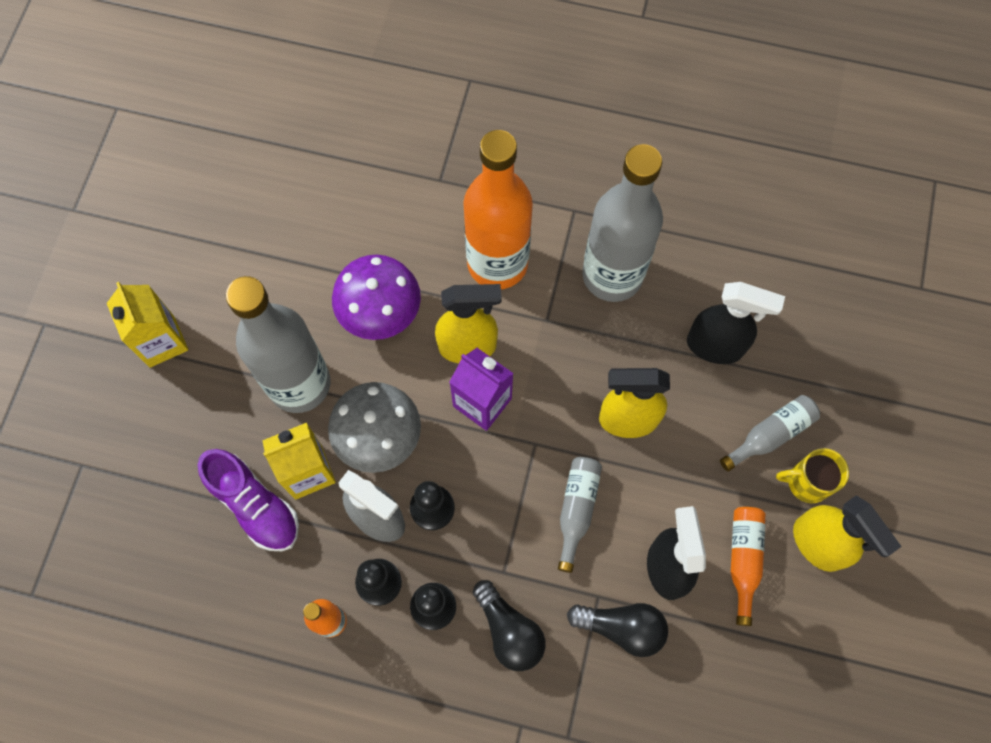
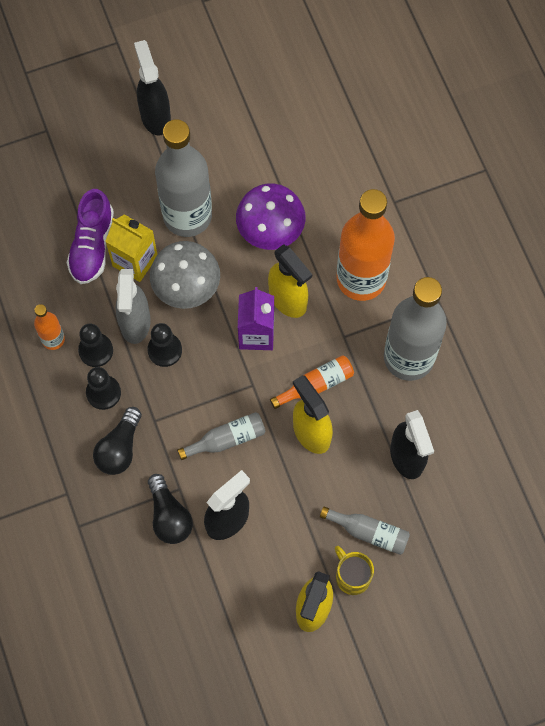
camera: 55 degrees right, 0 degrees up
(162, 341) = (155, 116): yellow carton -> black spray bottle
(743, 560) = (268, 566): orange bottle -> orange bottle (316, 385)

